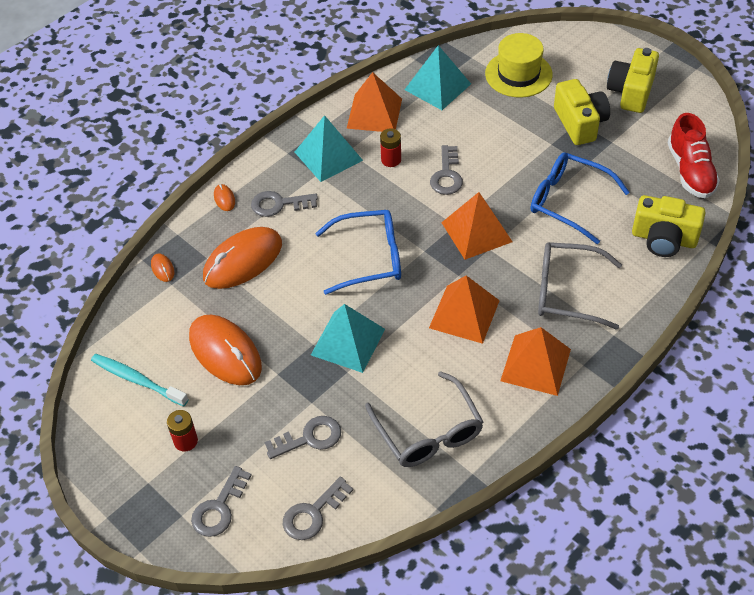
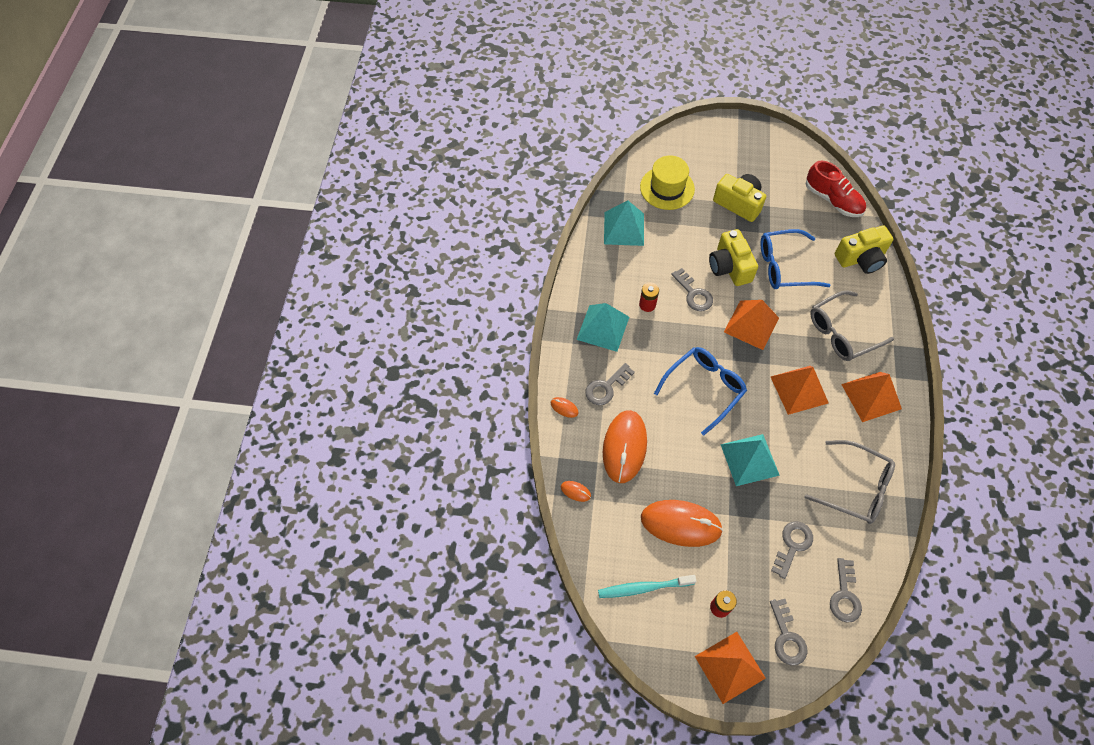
camera: 40 degrees left, 10 degrees up
(374, 113) = (601, 275): orange pyramid -> orange pyramid (729, 667)
(631, 92) = (747, 161): yellow camera -> yellow camera (729, 267)

